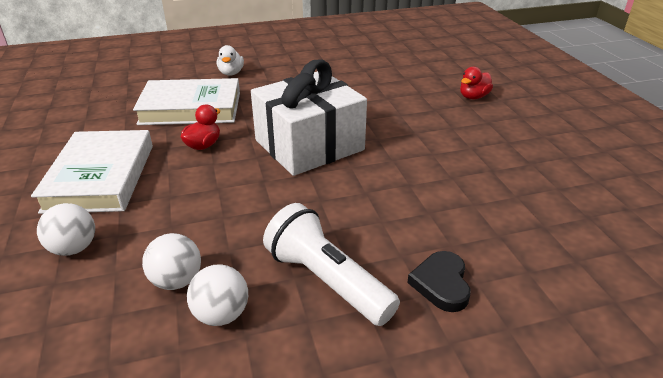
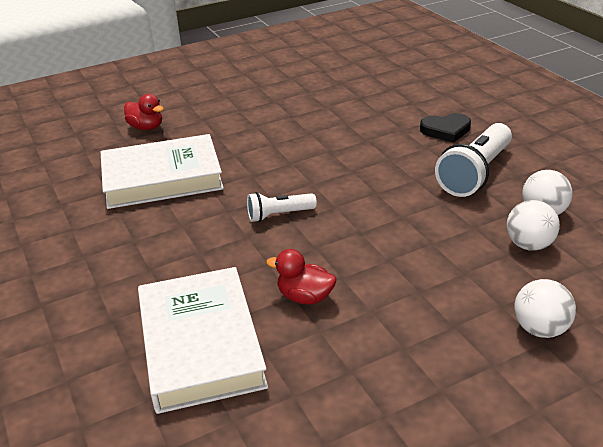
camera: 100 degrees left, 0 degrees up
(101, 177) = (413, 367): white book -> white book (162, 178)
(231, 73) = (62, 336): white duck -> none
(309, 145) = (279, 215): white gift -> white flashlight

